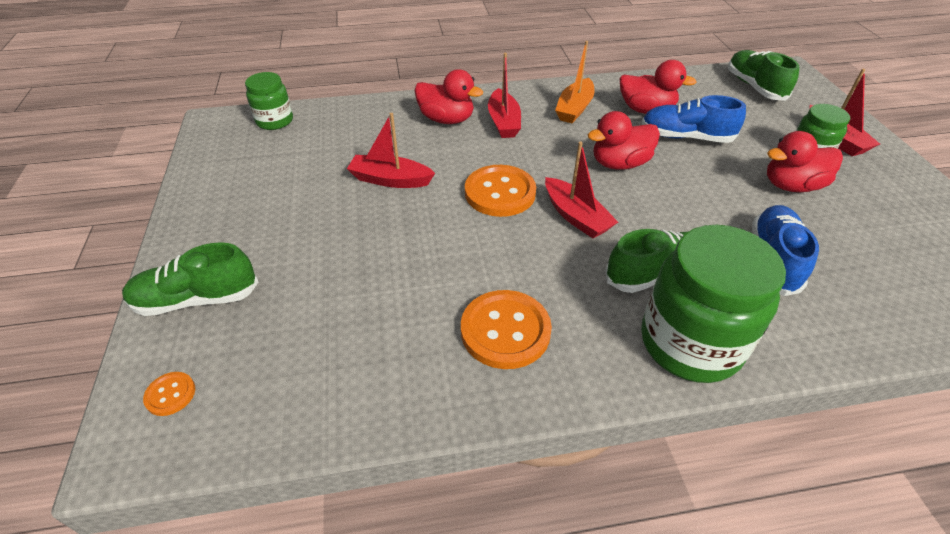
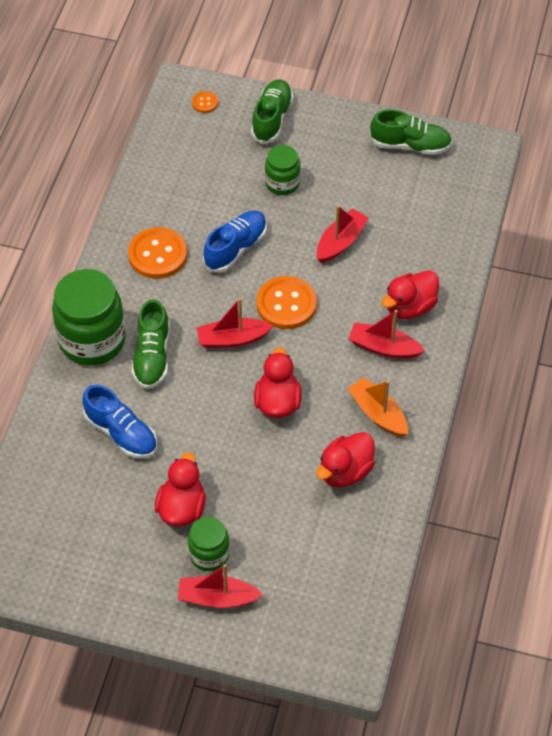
camera: 115 degrees right, 10 degrees up
(275, 121) = (469, 187): green jar -> green jar (282, 183)
(686, 137) = (286, 476): blue shoe -> blue shoe (236, 248)
(754, 87) = (336, 601): green shoe -> green shoe (410, 145)

